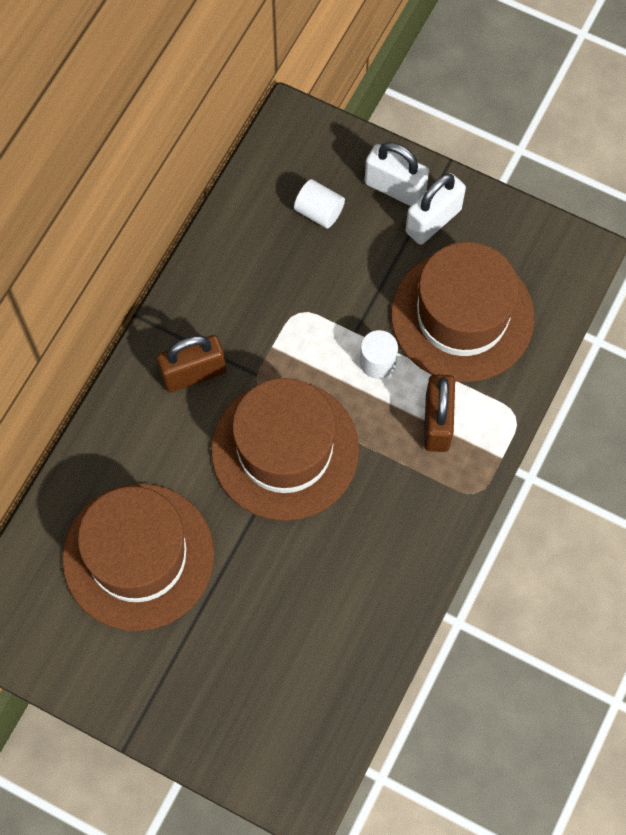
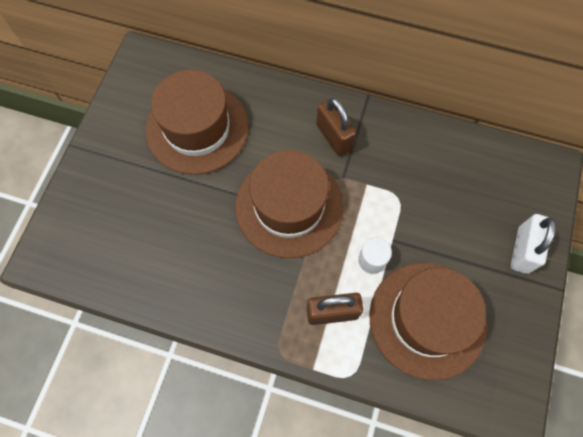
camera: 80 degrees right, 0 degrees up
(319, 212) = (484, 198): white cylinder -> none
(433, 221) = (503, 284): white padlock -> none

